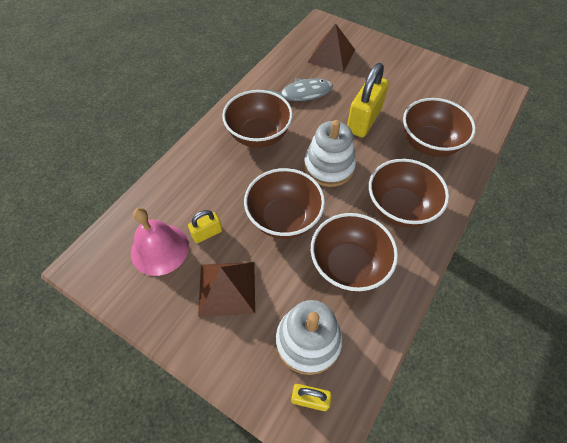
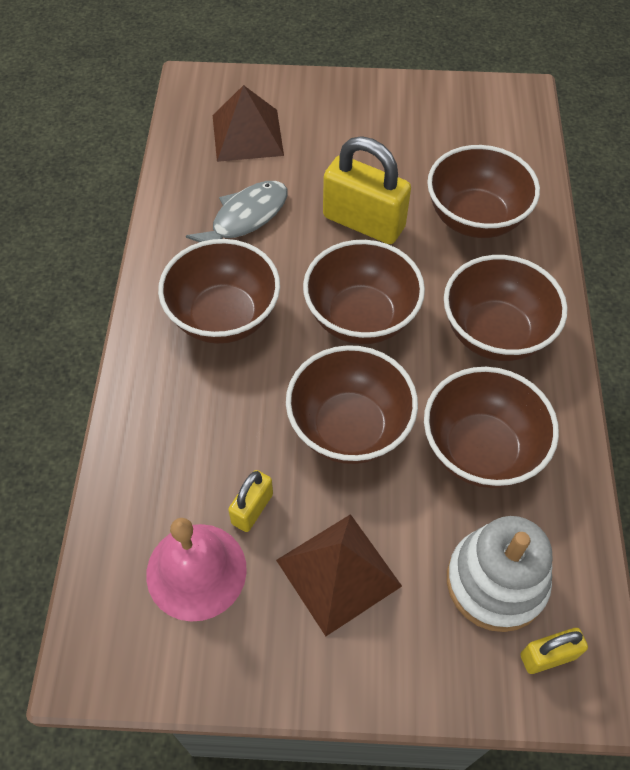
camera: 30 degrees left, 0 degrees up
(329, 167) = (361, 317): white stacking toy -> brown bowl
(363, 120) = (363, 222): yellow padlock -> yellow padlock turned 60 degrees counterclockwise

